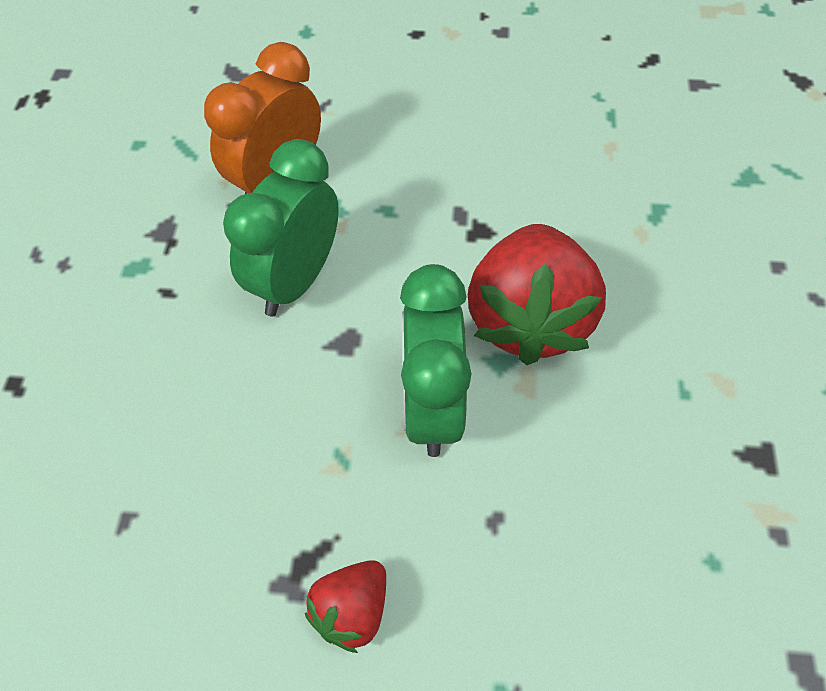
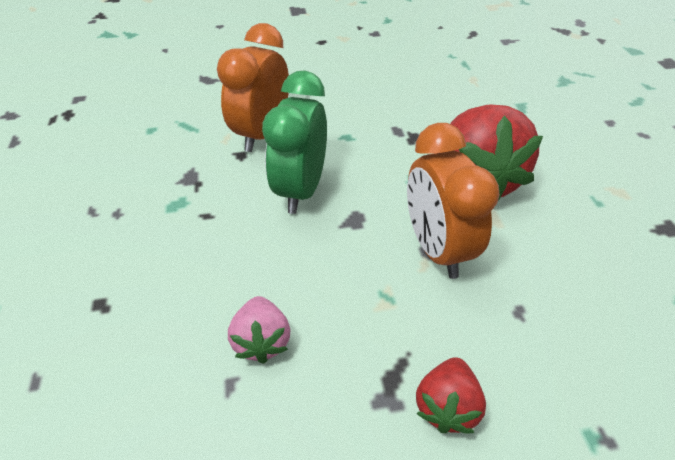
camera: 15 degrees left, 10 degrees down
(176, 477) = (262, 340): none -> pink strawberry
(431, 408) = (436, 248): green clock -> orange clock

